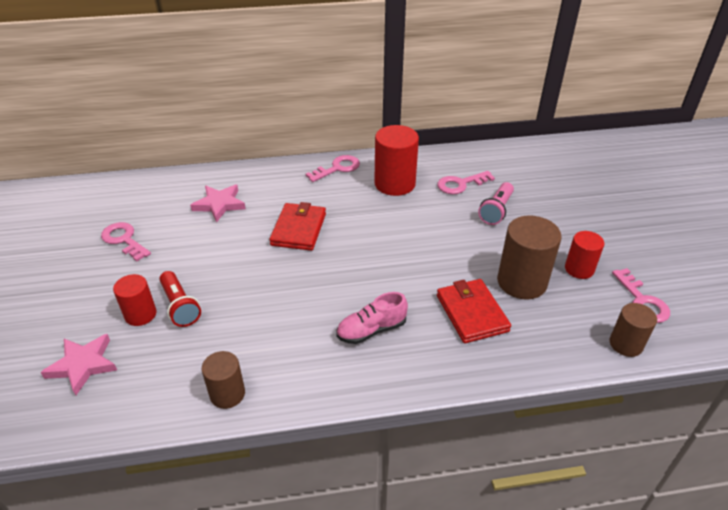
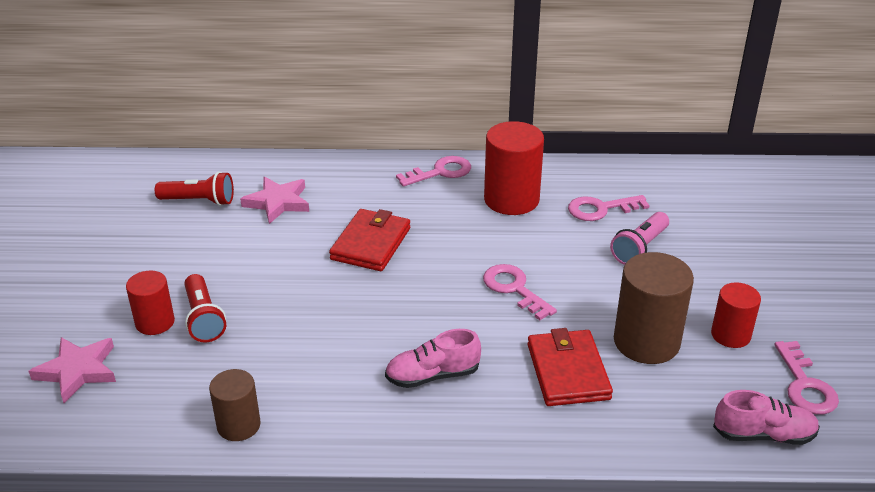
camera: 10 degrees right, 5 degrees down
(124, 240) = (152, 233): pink key -> pink key (514, 289)
(157, 210) = (199, 201): none -> red flashlight
(626, 344) = (763, 435): brown cylinder -> pink shoe

